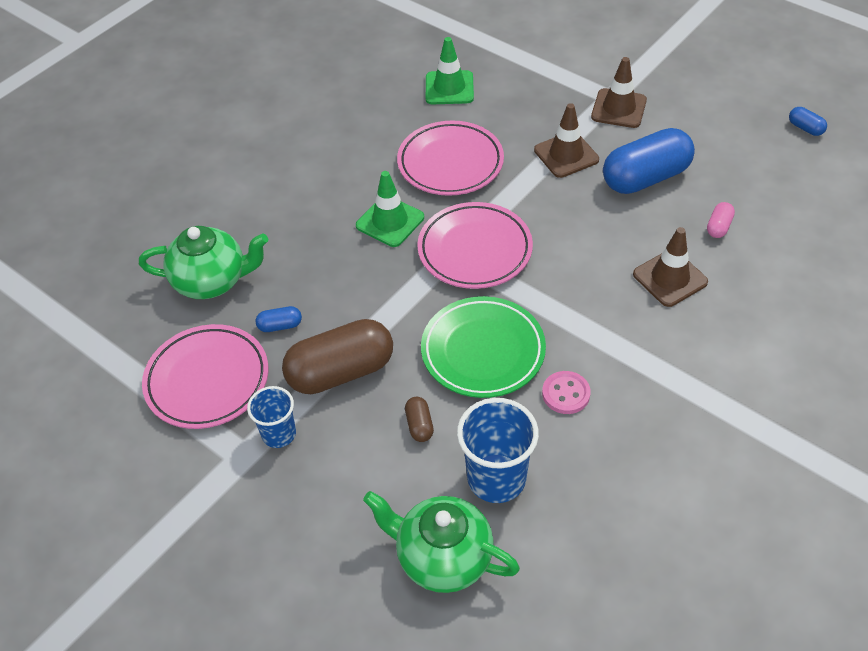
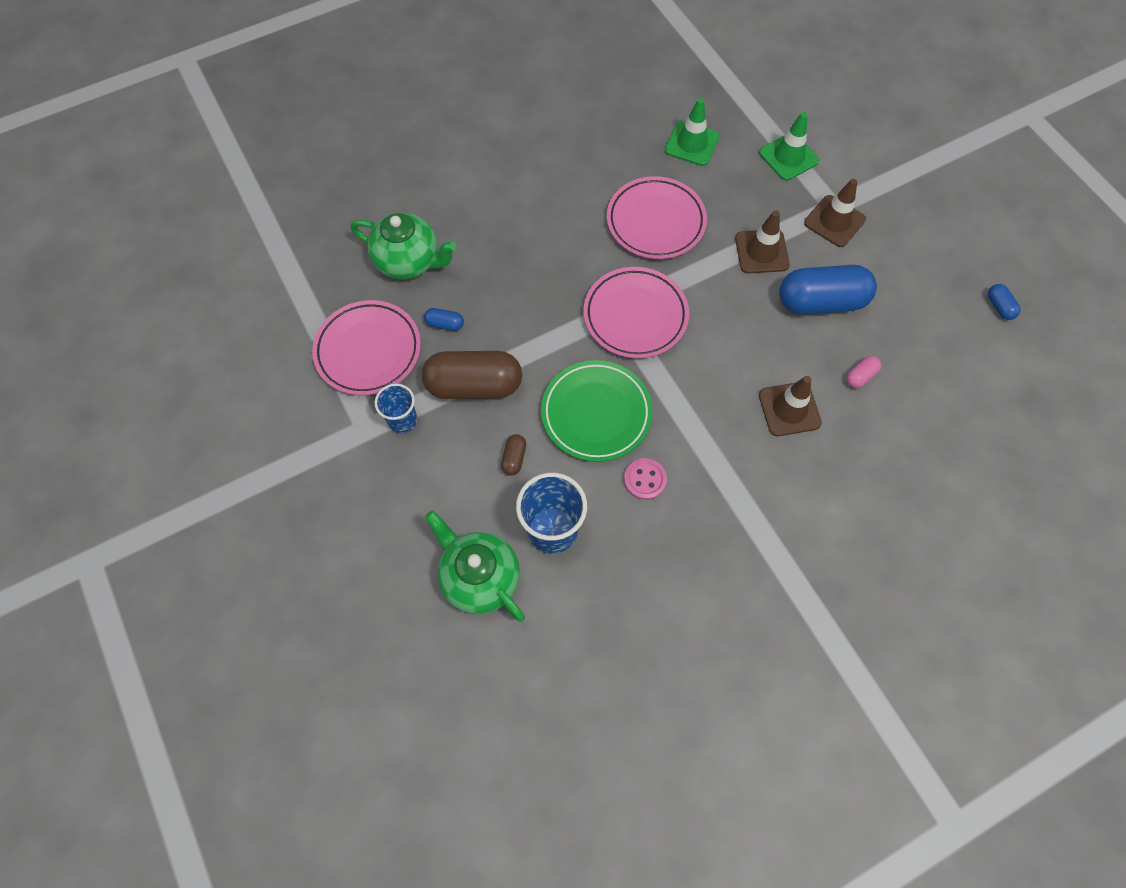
camera: 20 degrees right, 15 degrees up
(390, 221) = (577, 260): green traffic cone -> green traffic cone (788, 157)

